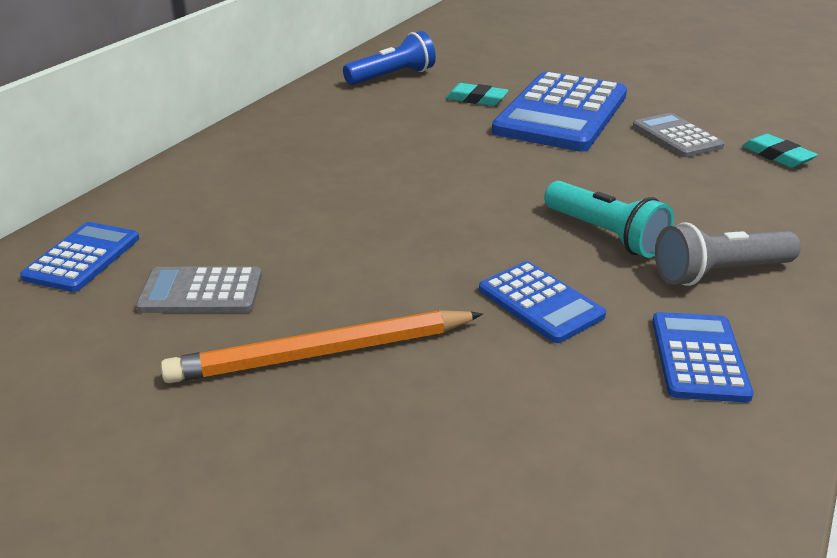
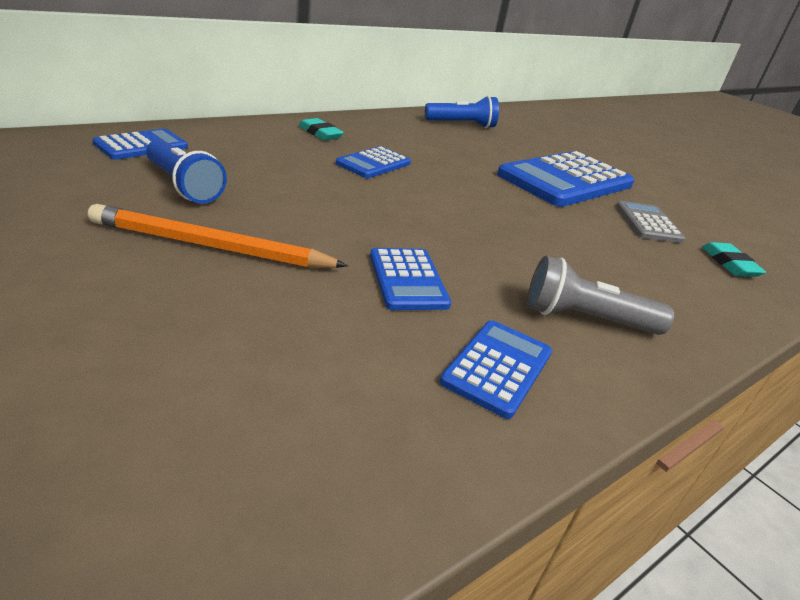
camera: 20 degrees right, 0 degrees up
(201, 292) = (184, 186): grey calculator -> blue flashlight
(360, 172) = (373, 163): none -> blue calculator
(476, 99) = (508, 153): turquoise eraser -> turquoise eraser (320, 133)
(605, 235) = (513, 259): turquoise flashlight -> none

